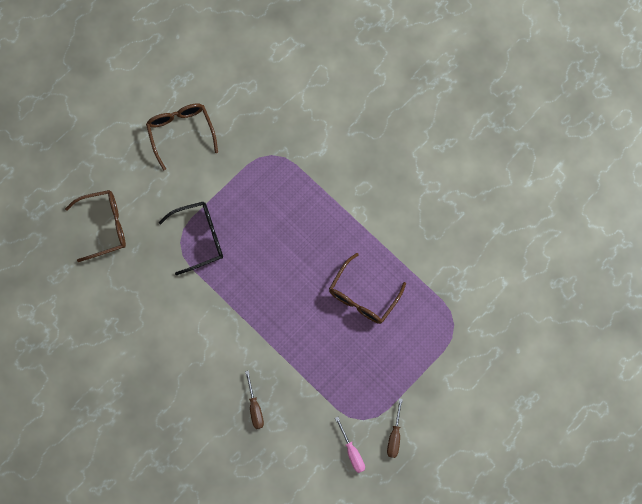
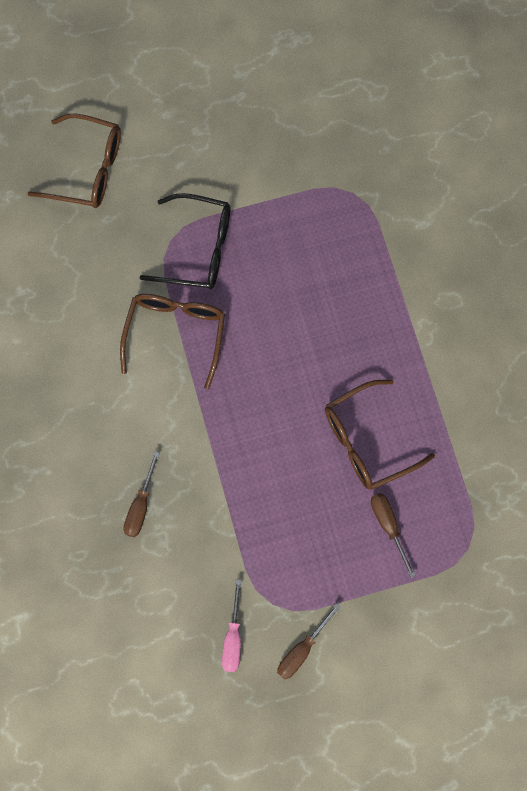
camera: 30 degrees right, 0 degrees up
(181, 133) = (253, 104): brown glasses -> brown glasses (175, 334)
(402, 338) = (388, 526): none -> brown screwdriver

